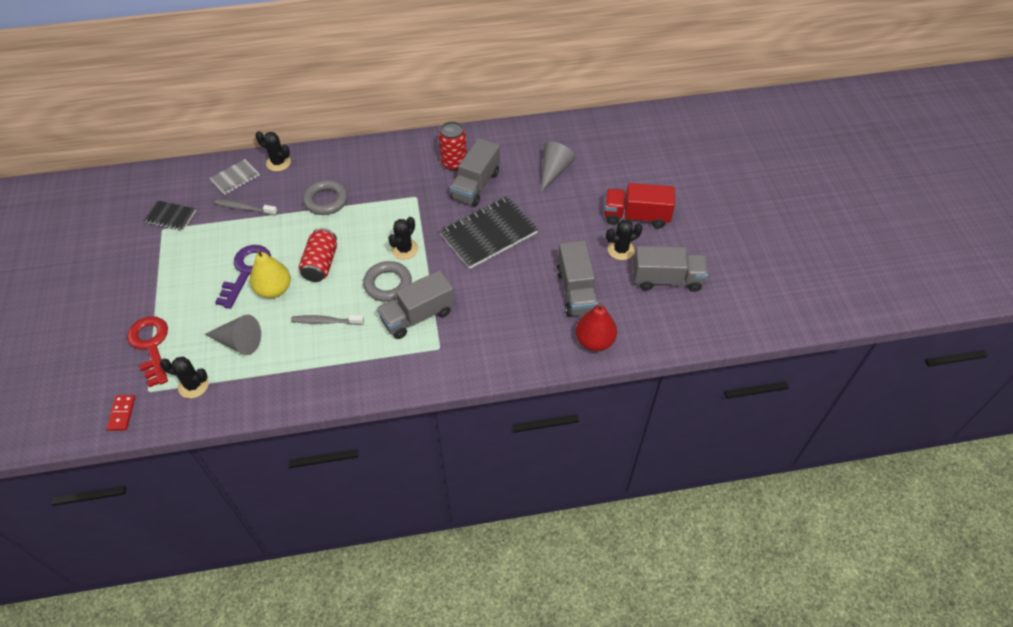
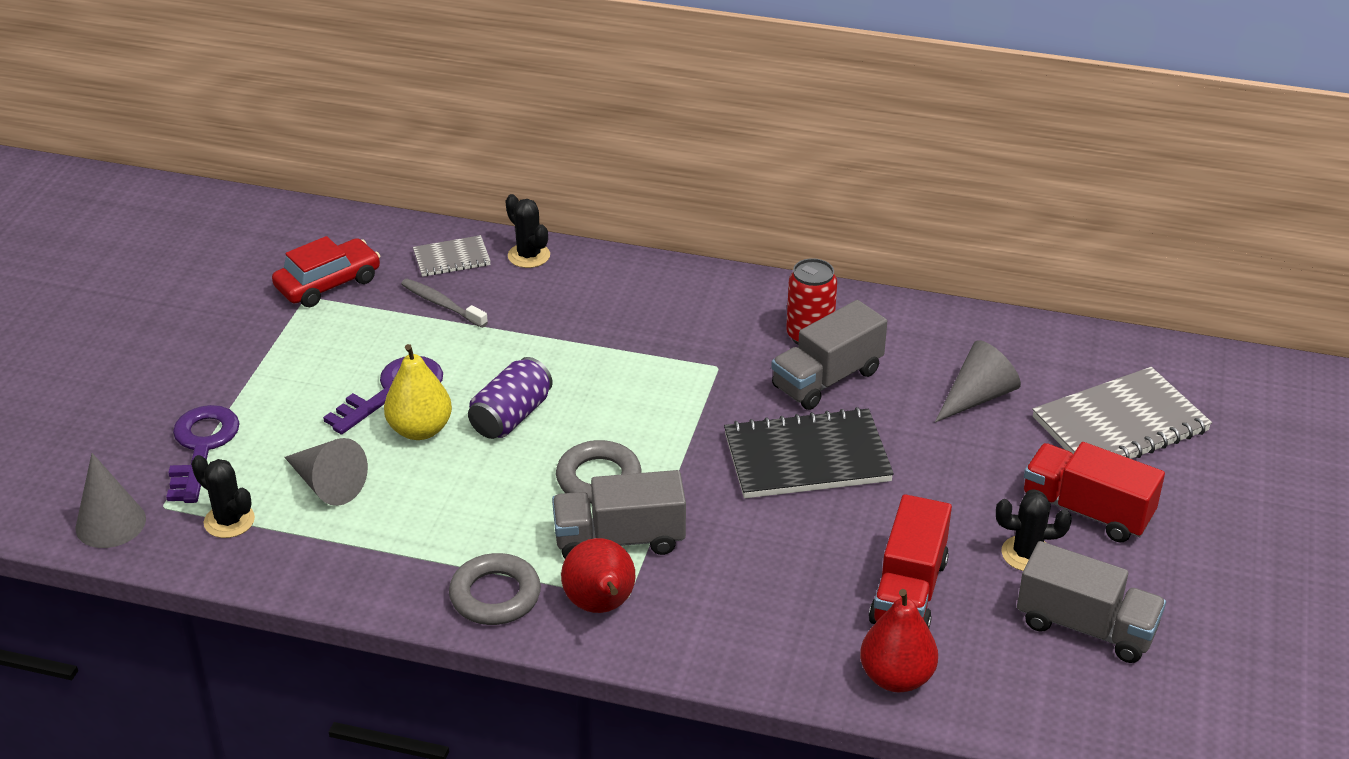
camera: 25 degrees right, 15 degrees down
(122, 413) = (110, 523): red domino -> grey cone
(151, 346) = (201, 447): red key -> purple key
(170, 216) = (328, 283): black notebook -> red car
(321, 264) = (511, 416): red can -> purple can
(326, 200) = (571, 330): grey ring -> grey ring (495, 595)
(326, 321) = (472, 499): grey toothbrush -> none
(404, 249) = (654, 437): black cactus -> none
(428, 358) = (601, 606): none -> red pear
(576, 291) = (908, 591): grey truck -> red truck
(628, 163) = (1120, 424): none -> grey notebook

